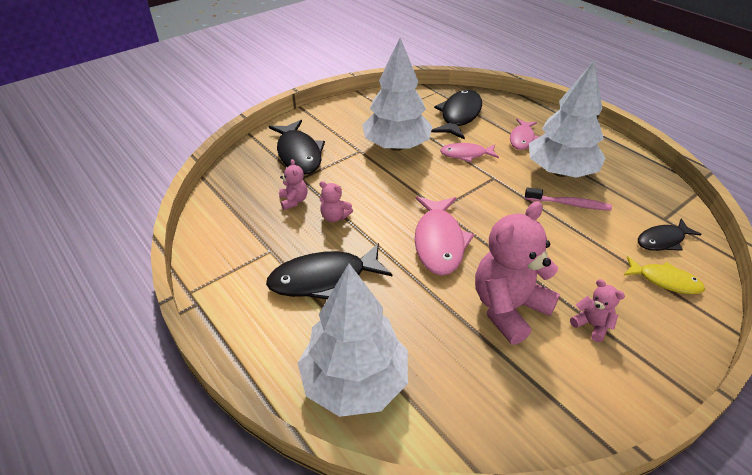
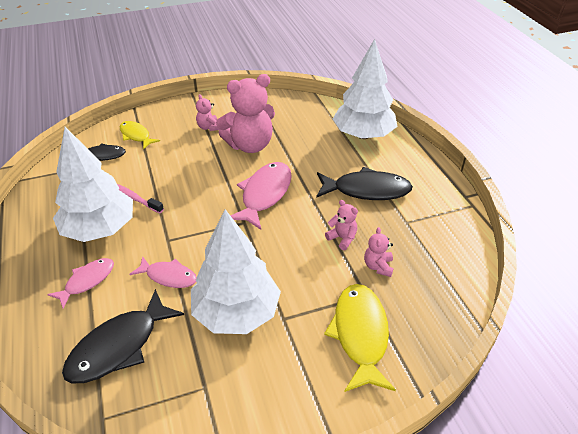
camera: 160 degrees left, 0 degrees up
(299, 154) = (360, 334): black fish -> yellow fish

